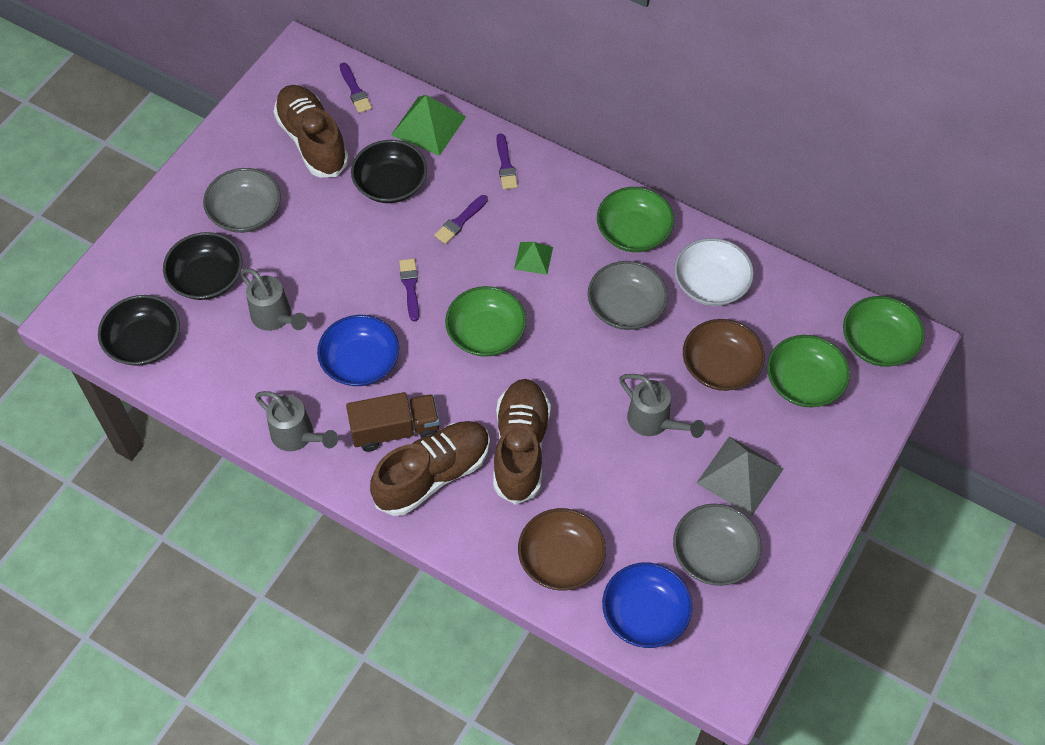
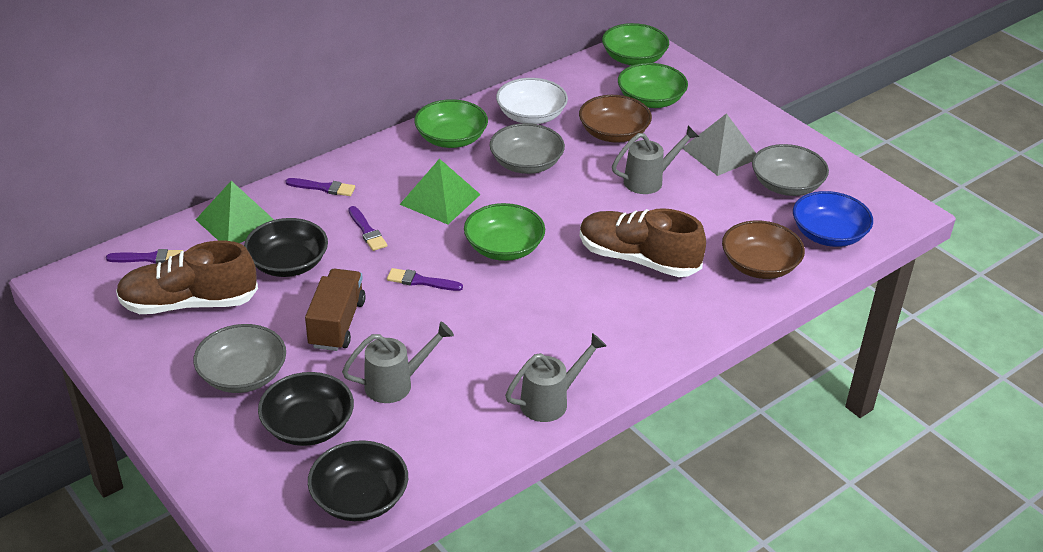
camera: 70 degrees left, 20 degrees down
(360, 362) = (488, 336): blue bowl -> none
(395, 430) = (579, 331): brown truck -> brown truck (337, 324)
(433, 475) = (640, 319): brown shoe -> none
(533, 258) = (440, 199): green pyramid -> green pyramid, size x1.74

